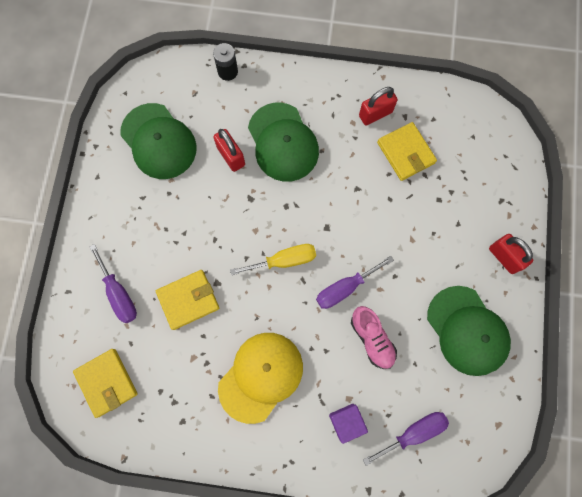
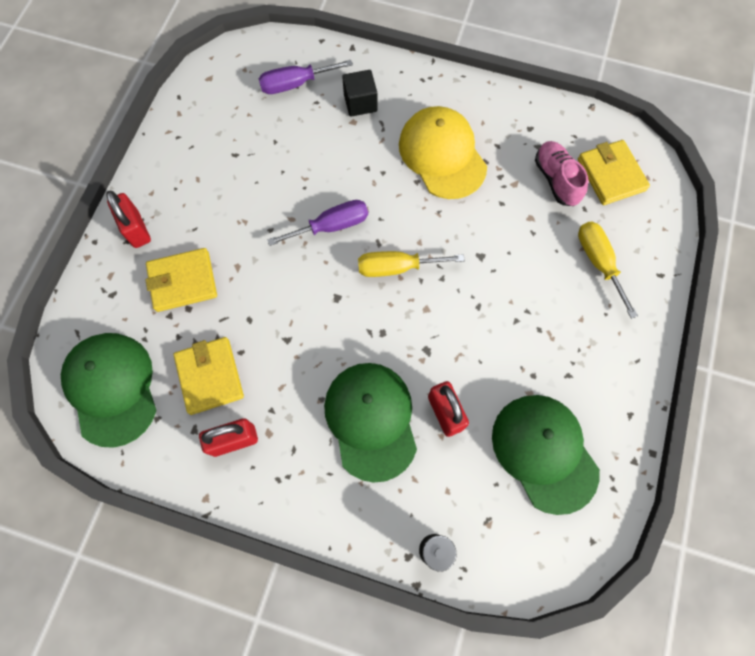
camera: 170 degrees left, 5 degrees down
(119, 293) = (598, 262): purple screwdriver -> yellow screwdriver
(188, 300) = (516, 242): yellow wallet -> yellow wallet (183, 281)
(261, 376) = (442, 155): yellow cap -> yellow cap turned 105 degrees clockwise
(346, 421) = (360, 103): purple cube -> black cube
(372, 339) = (314, 171): pink shoe -> pink shoe (556, 180)
(467, 330) = (208, 162): green cap -> green cap (112, 388)

